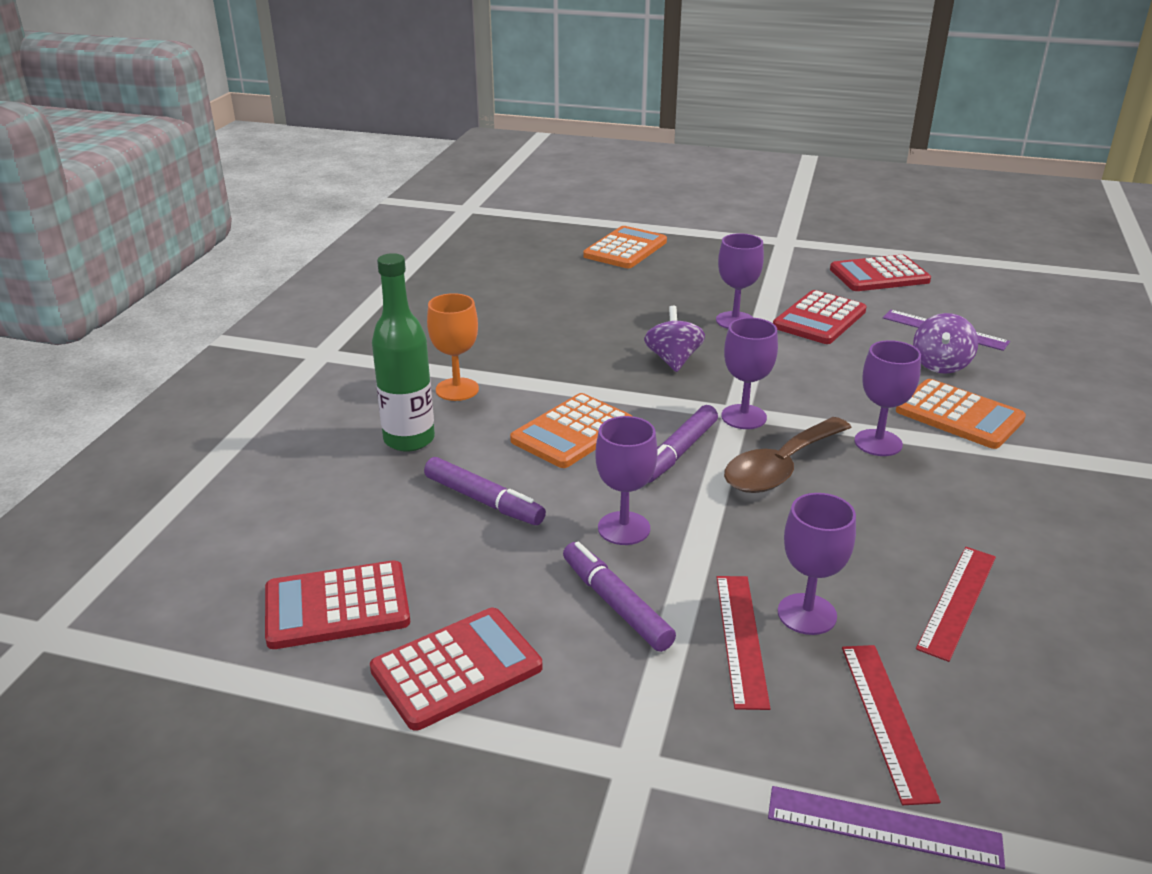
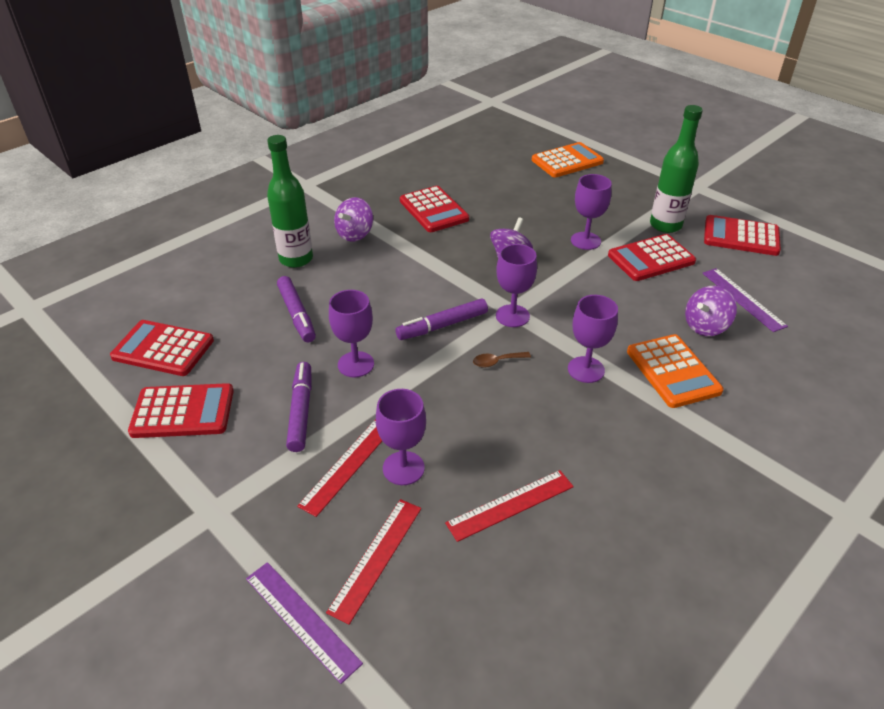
camera: 30 degrees right, 10 degrees up
(457, 389) = (355, 234): orange goblet -> purple spinning top
(527, 337) = (433, 210): none -> red calculator
(572, 432) = (392, 287): orange calculator -> none
(780, 468) = (497, 362): brown spoon -> brown spoon, size x0.43
(797, 284) = (665, 225): none -> green bottle

